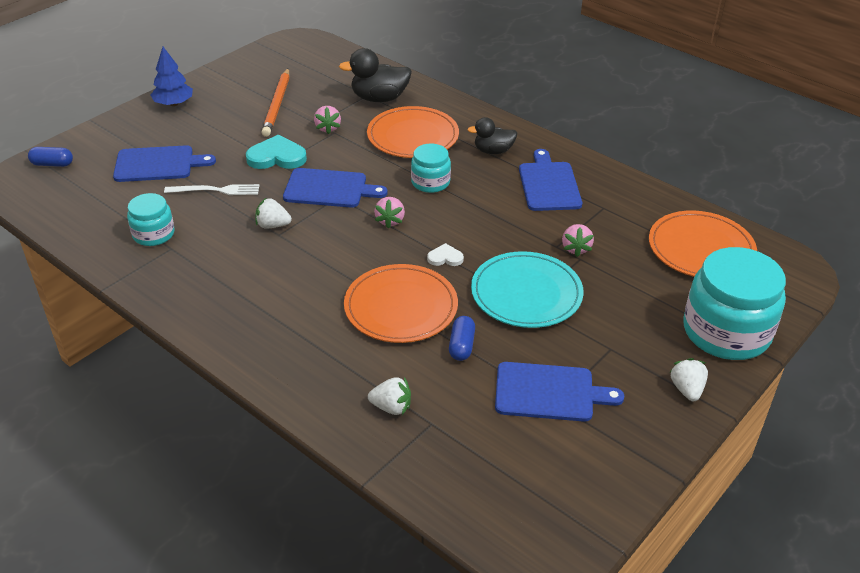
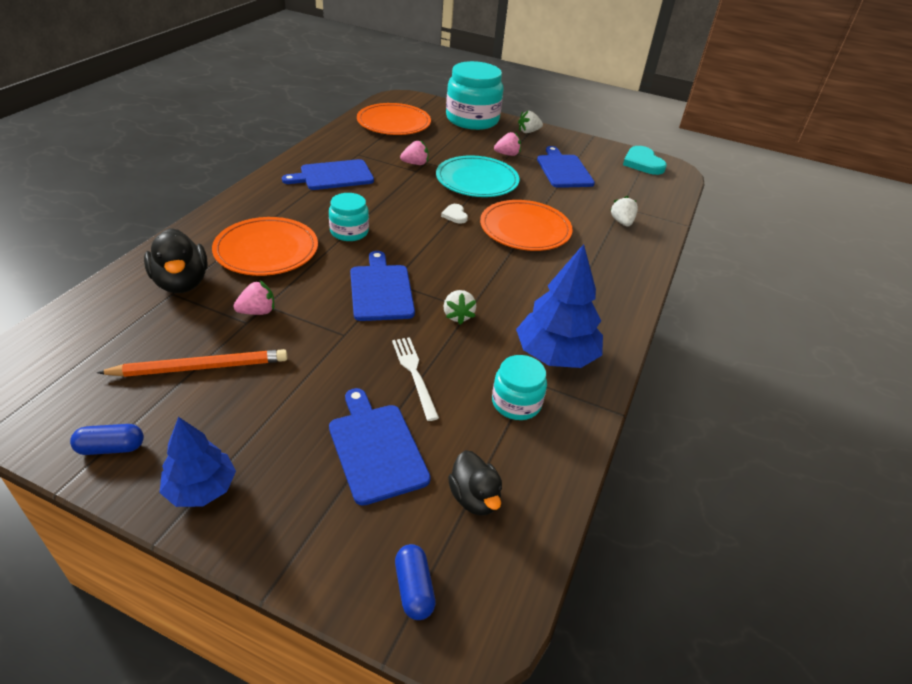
camera: 110 degrees left, 0 degrees up
(190, 271) = (556, 355): none -> blue tree
(277, 157) = (330, 340): turquoise heart -> turquoise heart (642, 163)
(390, 221) = (418, 247): pink strawberry -> pink strawberry (507, 154)
(461, 346) = (546, 201): blue capsule -> blue capsule (111, 448)
(493, 151) = (286, 203): black duck -> black duck (474, 498)

